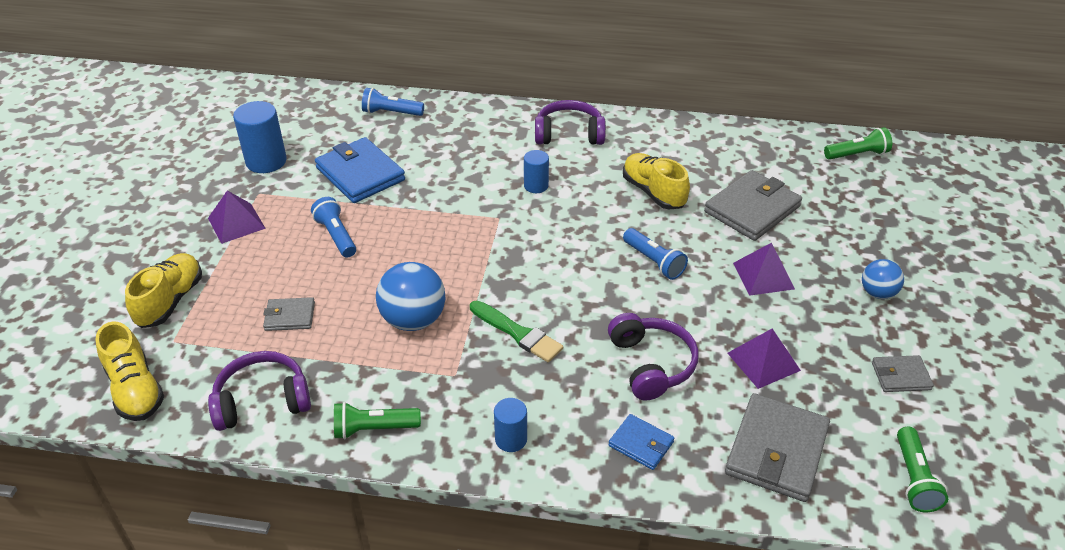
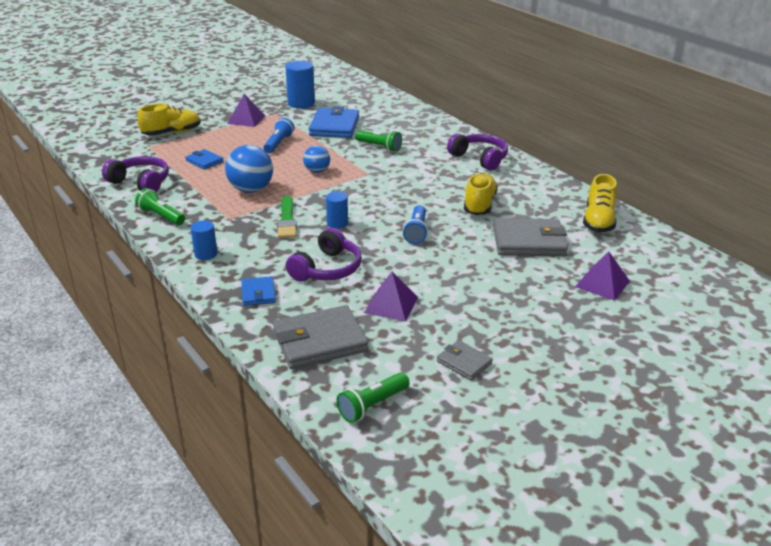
camera: 45 degrees right, 10 degrees down
(135, 389) = (107, 154): yellow shoe -> yellow shoe (598, 221)
(290, 316) = (204, 161): grey wallet -> blue wallet
(391, 113) = (397, 110): blue flashlight -> none
(536, 186) = (415, 170): blue cylinder -> blue cylinder (337, 223)
(763, 275) = (471, 272): purple pyramid -> purple pyramid (602, 284)
(857, 154) = (669, 255): green flashlight -> green flashlight (379, 147)
(877, 293) = (533, 321): blue ball -> blue ball (317, 171)

